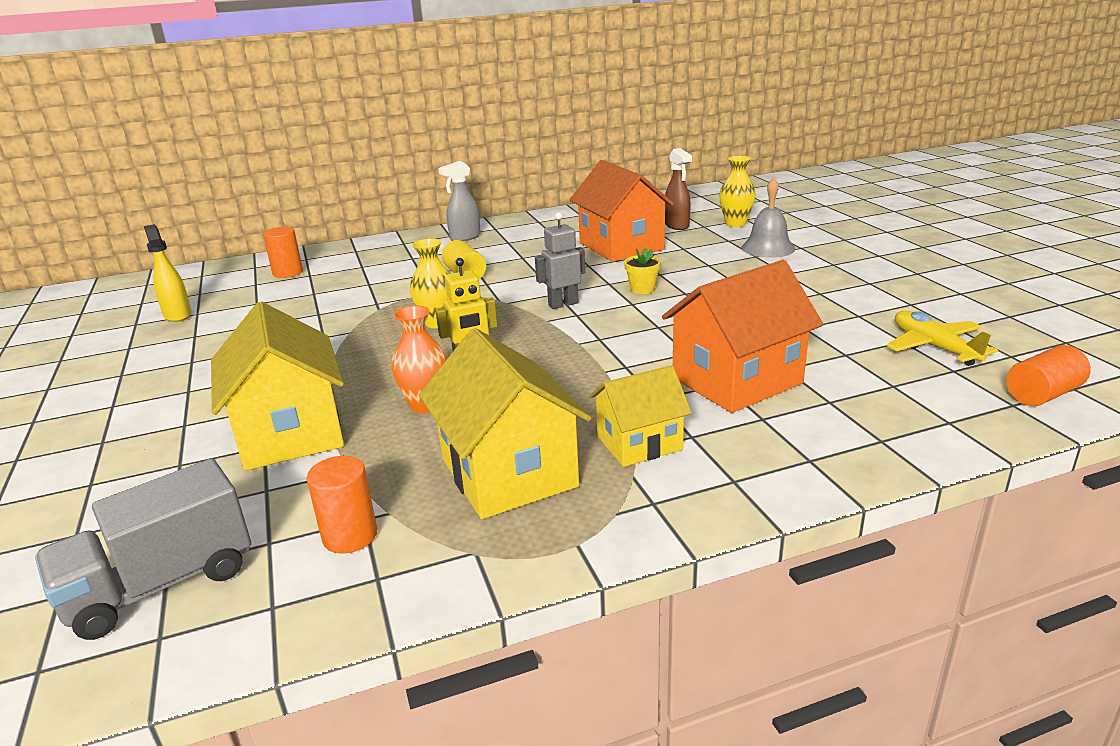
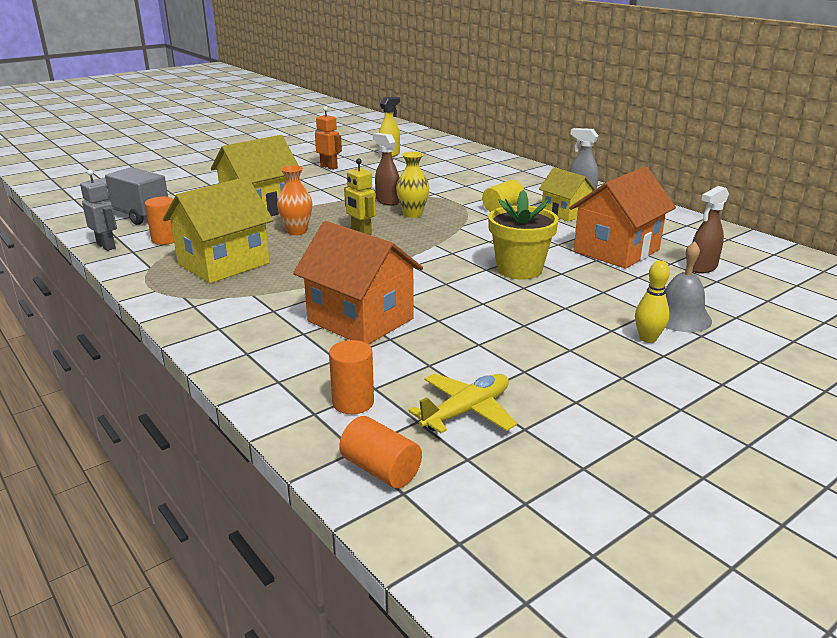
camera: 70 degrees right, 0 degrees up
(165, 363) = (329, 167): none -> orange robot
(288, 273) = (468, 163): orange cylinder -> orange cylinder (353, 402)
(373, 333) = (387, 201): none -> brown spray bottle
(563, 304) = (468, 245): grey robot -> grey robot (106, 246)
(639, 443) = (261, 295): yellow house -> yellow house (565, 213)
(642, 289) = (519, 269): yellow flower pot -> yellow flower pot, size x2.03
(735, 224) = (742, 296): yellow vase -> none
(804, 264) = (648, 339): none -> yellow bowling pin

